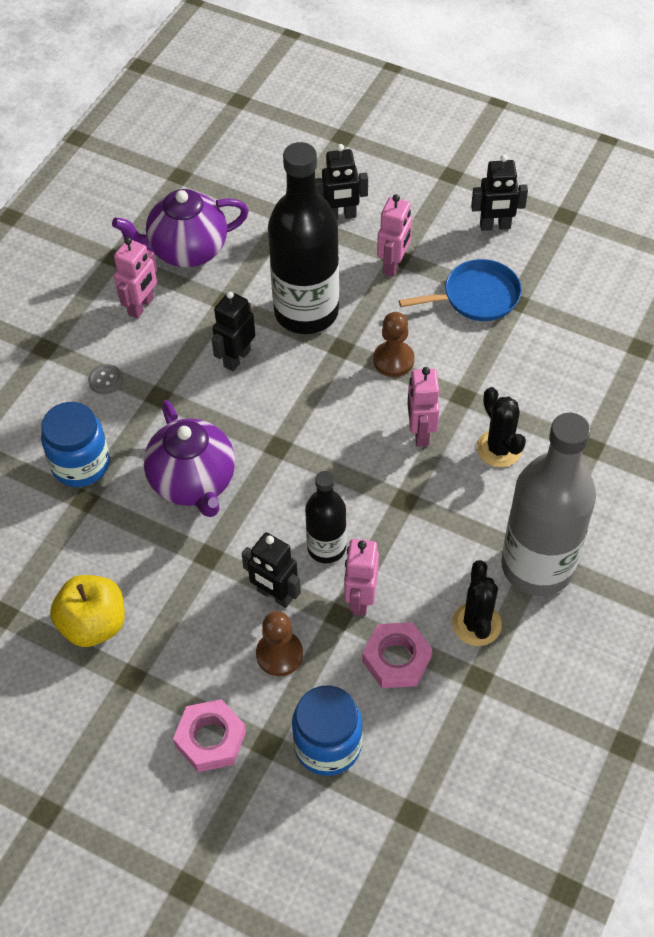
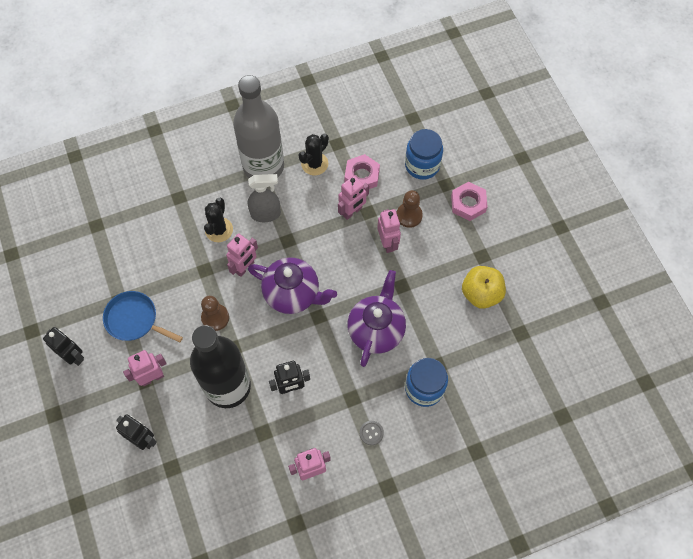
camera: 140 degrees left, 10 degrees up
(186, 251) = (251, 491): purple teapot -> purple teapot (293, 294)
(274, 595) = (387, 243): black robot -> pink robot
(326, 548) = (344, 246): black bottle -> none
(465, 510) = (266, 214): none -> grey spray bottle

